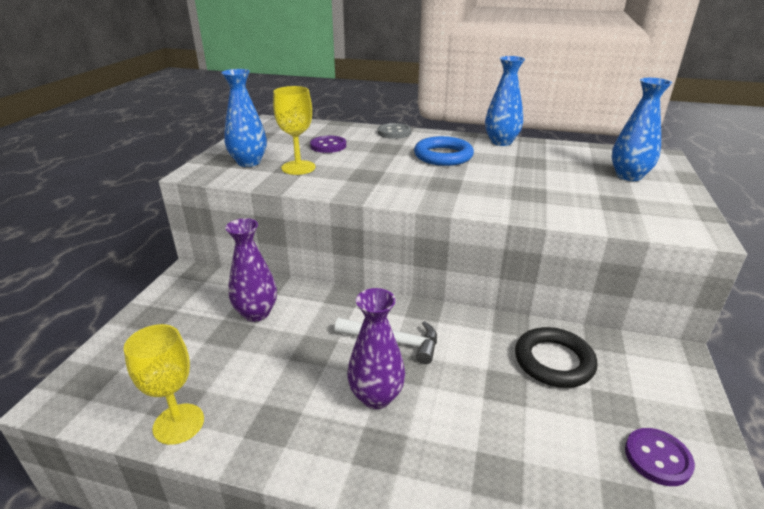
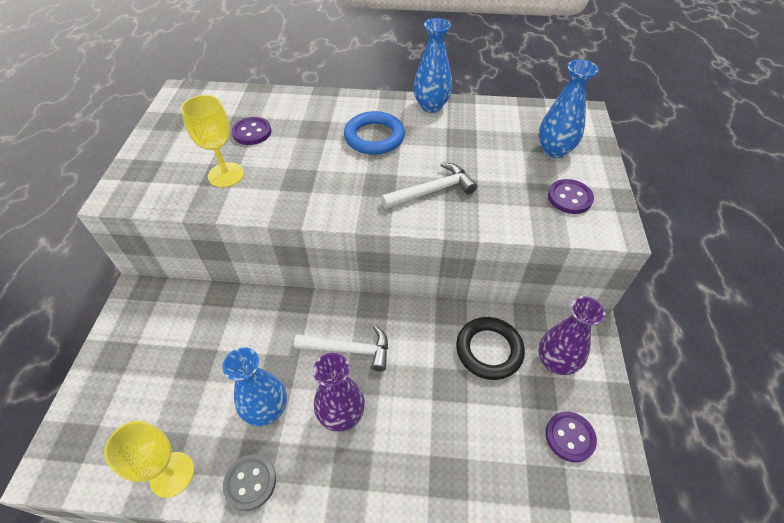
camera: 10 degrees left, 20 degrees up
(249, 162) = (170, 171): blue vase -> blue vase (267, 409)
(256, 313) = (216, 334): purple vase -> purple vase (555, 362)
(394, 132) = (319, 100): grey button -> grey button (250, 482)
(498, 191) = (432, 191): none -> white hammer
(647, 207) = (569, 198): none -> purple button

